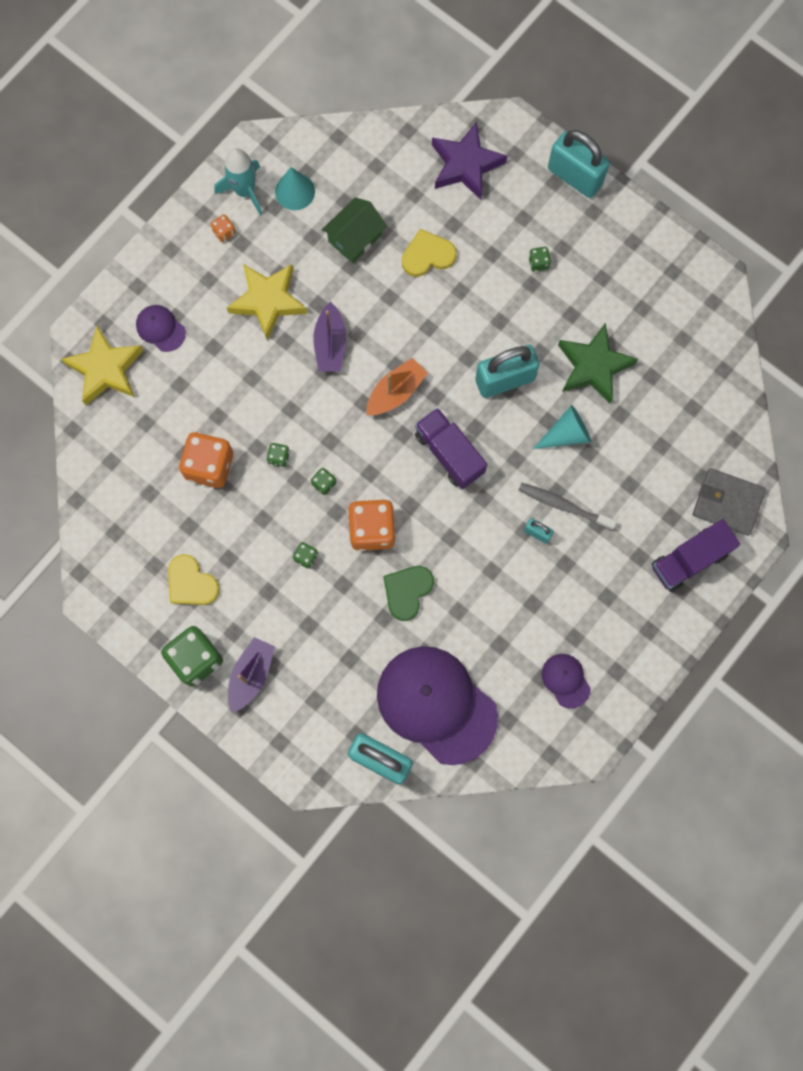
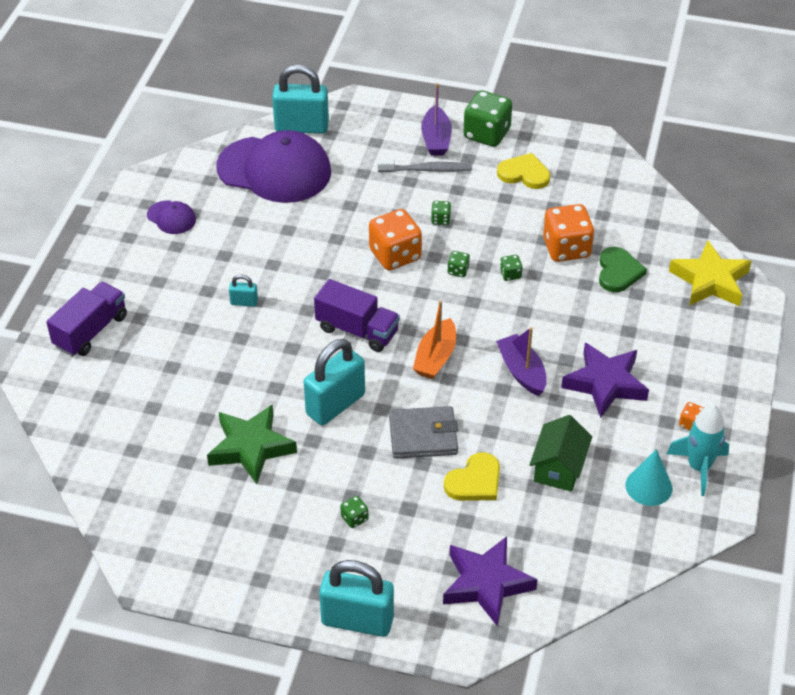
camera: 155 degrees right, 30 degrees down
(160, 328) = (687, 326): purple cap -> none
(268, 301) = (605, 384): yellow star -> purple star
(407, 591) = (339, 227): green heart -> green heart (618, 272)
(563, 506) = (228, 329): grey toothbrush -> grey toothbrush (427, 169)
(566, 434) = (252, 383): turquoise cone -> none
(727, 503) = (68, 385): grey wallet -> grey wallet (423, 435)

